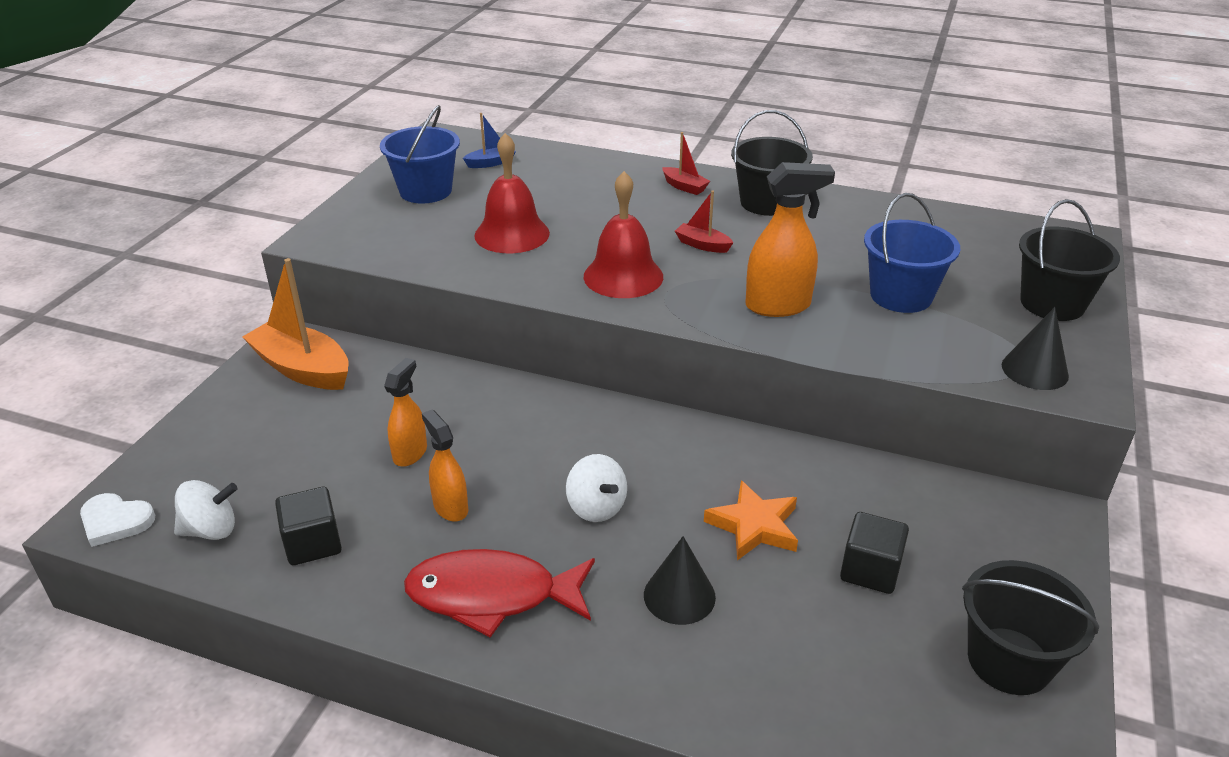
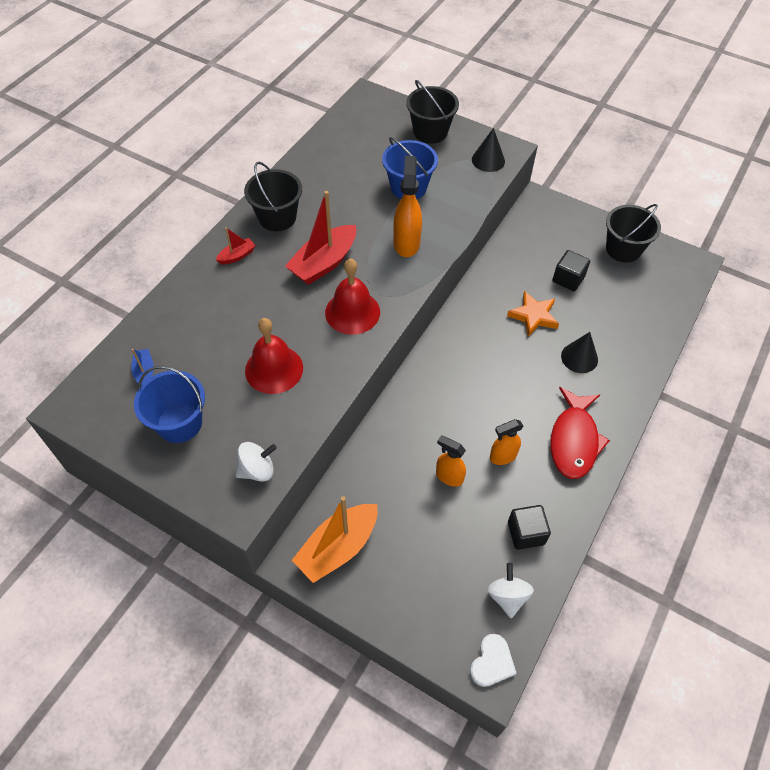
camera: 80 degrees left, 20 degrees up
(596, 507) = (511, 383): white spinning top -> white spinning top (257, 470)
(702, 245) = (324, 263): red boat -> red boat, size x2.05

